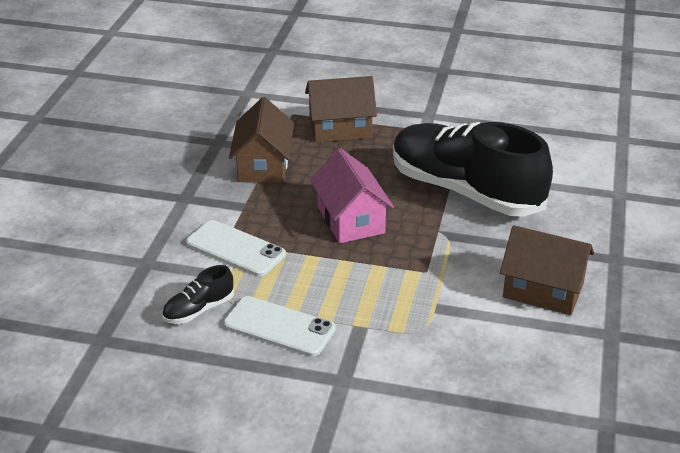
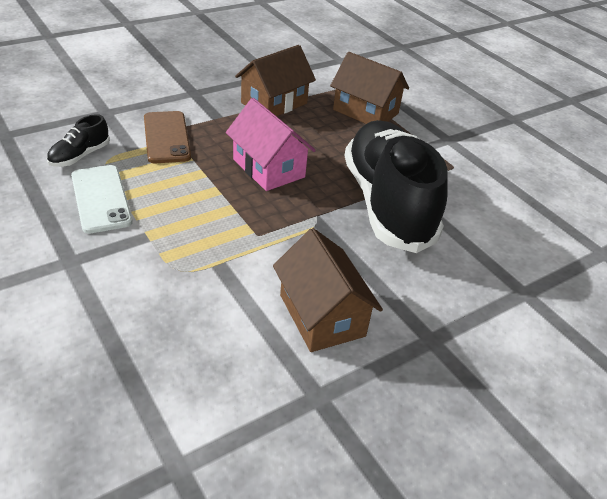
camera: 40 degrees right, 5 degrees up
(199, 310) = (80, 156): black shoe -> black shoe turned 60 degrees counterclockwise
(235, 249) = (166, 137): white phone -> brown phone
(351, 220) = (269, 168): pink house -> pink house turned 60 degrees counterclockwise

